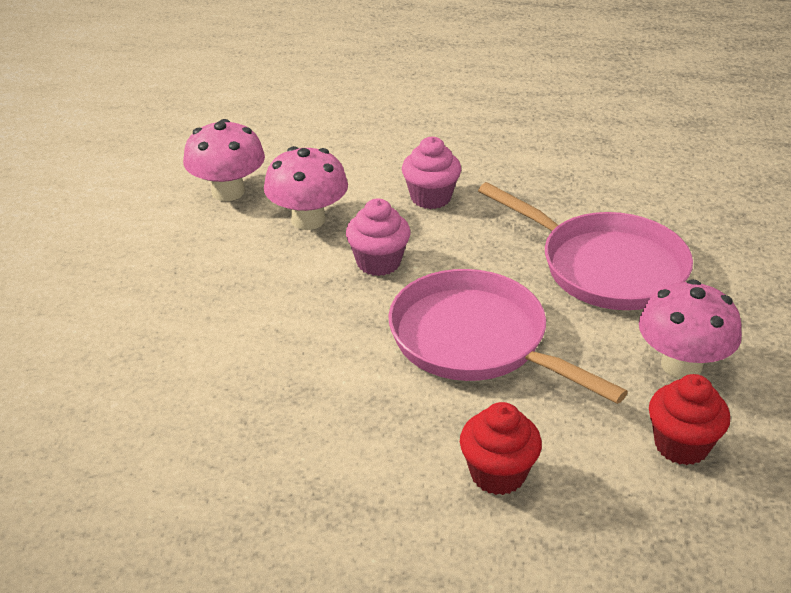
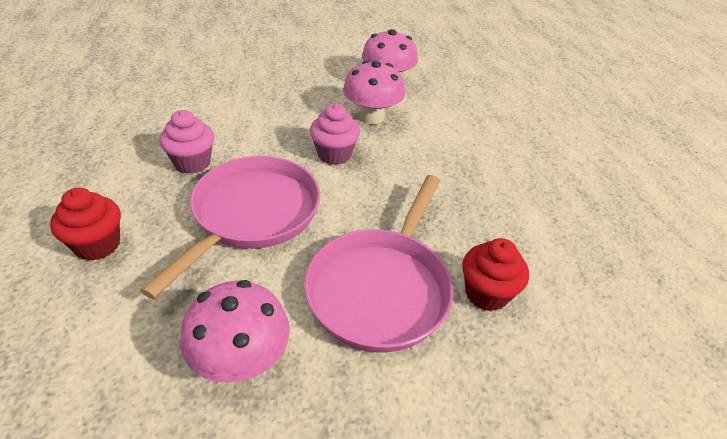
camera: 70 degrees right, 5 degrees up
(430, 198) = (432, 168): pink cupcake -> pink cupcake (192, 163)
(681, 445) = (124, 366): red cupcake -> red cupcake (486, 293)

